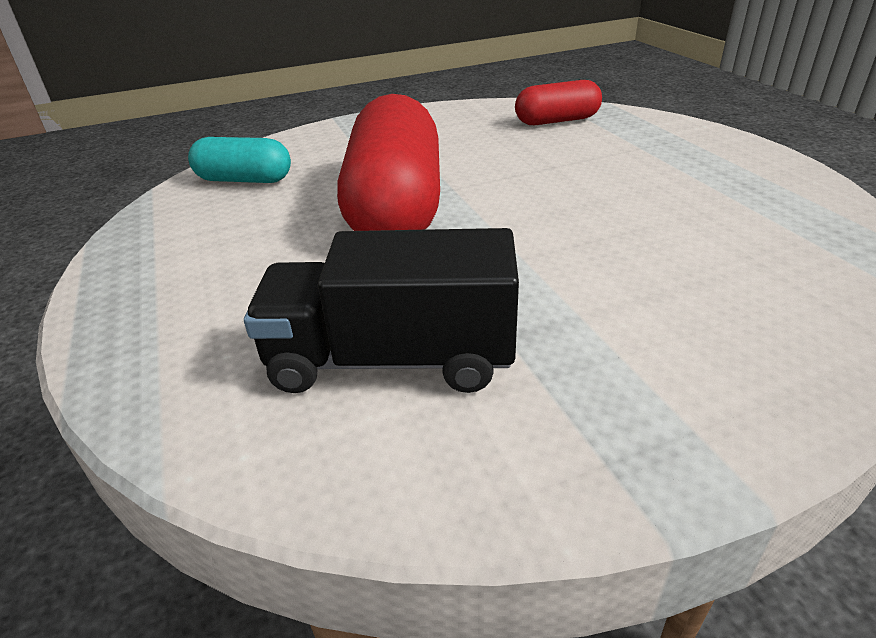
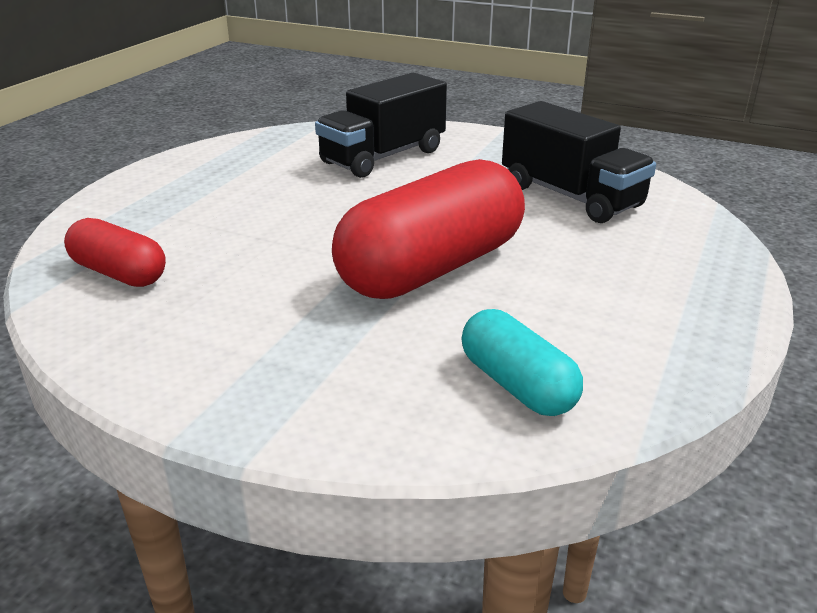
camera: 135 degrees left, 5 degrees down
(697, 285) = (383, 157): none -> black truck

